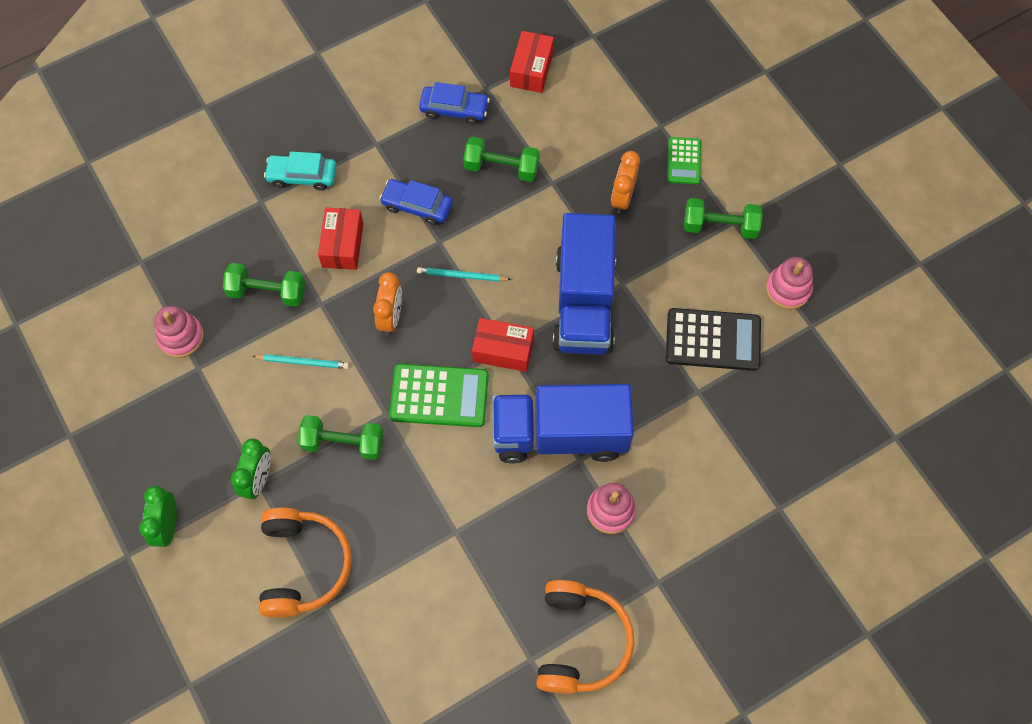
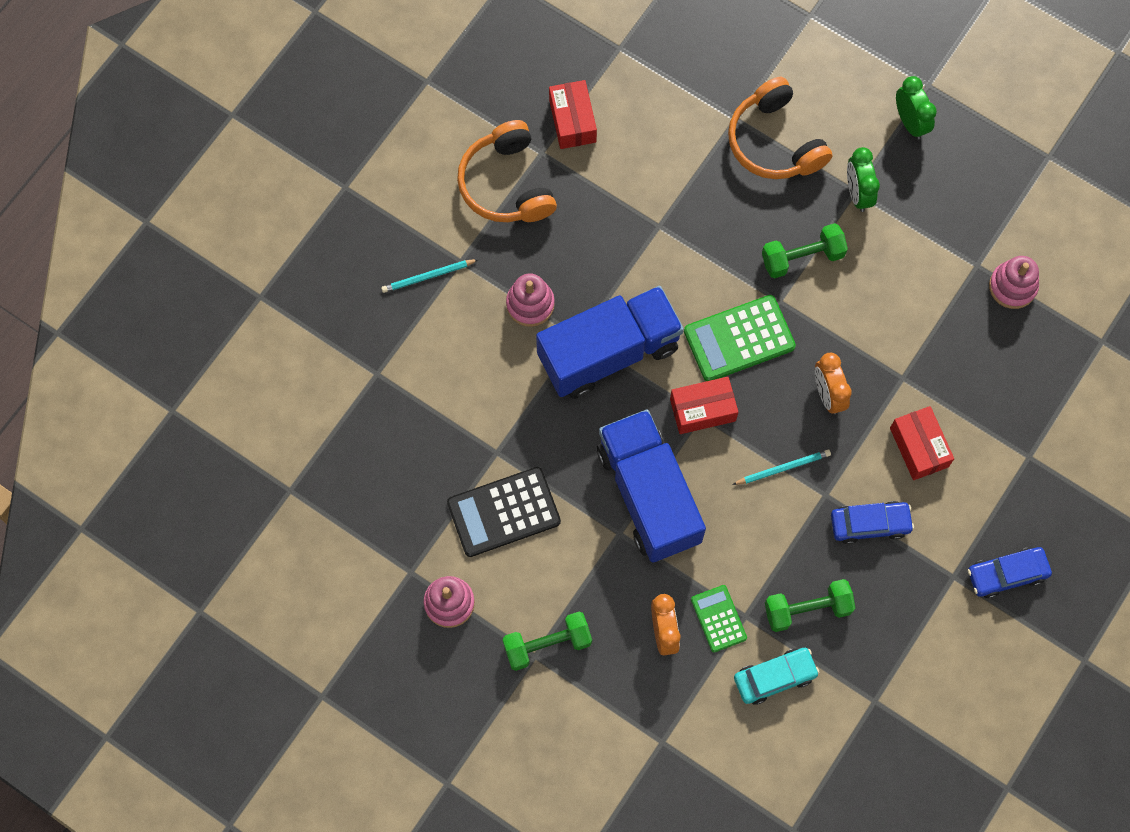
camera: 155 degrees right, 5 degrees up
(267, 292) = (961, 366): green dumbbell -> none
(302, 176) = (1006, 504): turquoise car -> turquoise car (774, 677)
(303, 362) = (884, 314): turquoise pencil -> turquoise pencil (428, 277)
(454, 109) = (895, 657): blue car -> blue car (1006, 574)
(531, 69) = (838, 750): red box -> red box (572, 121)
(684, 161) = (618, 707): green calculator -> green calculator (718, 618)

